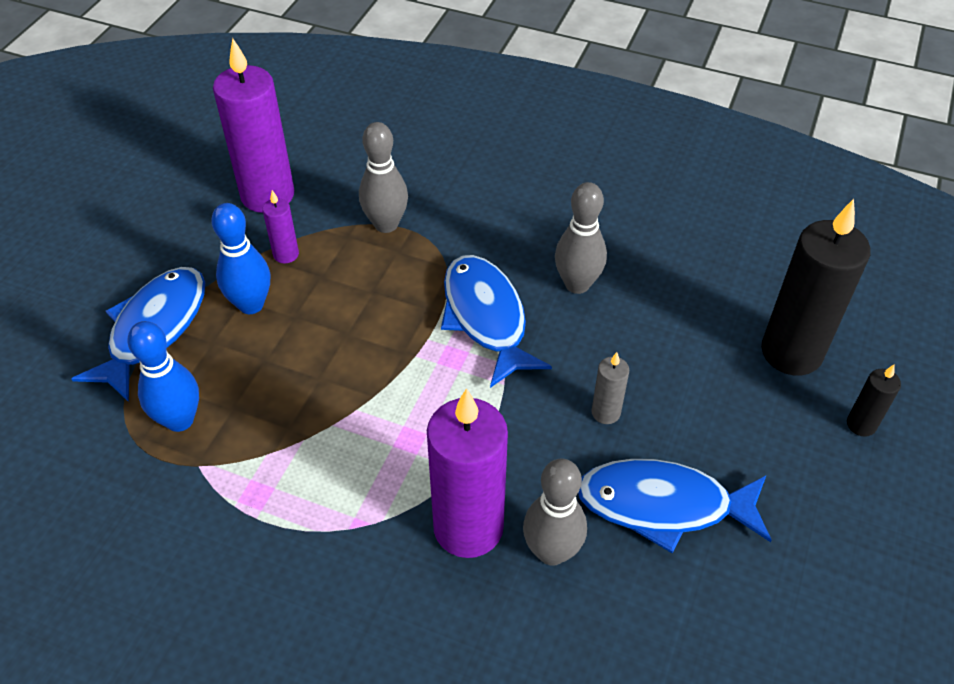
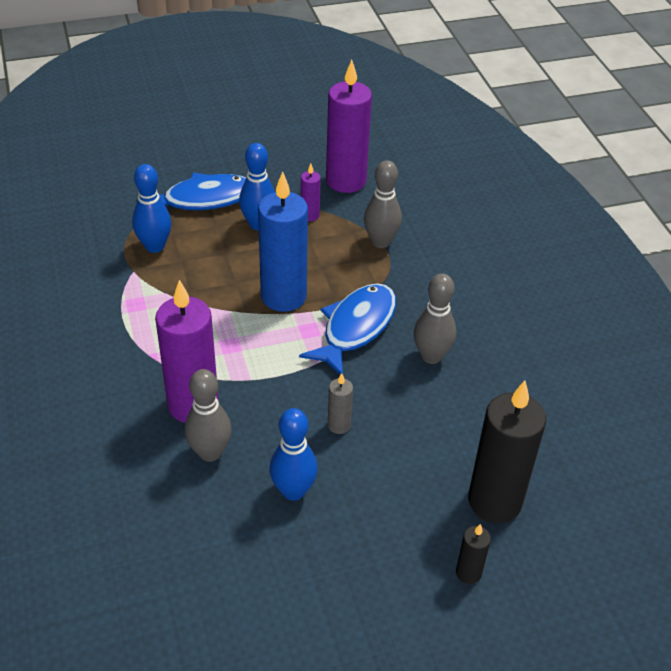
camera: 50 degrees right, 5 degrees down
(383, 349) = (283, 296): none -> blue candle
(663, 505) = (293, 491): blue fish -> blue bowling pin

